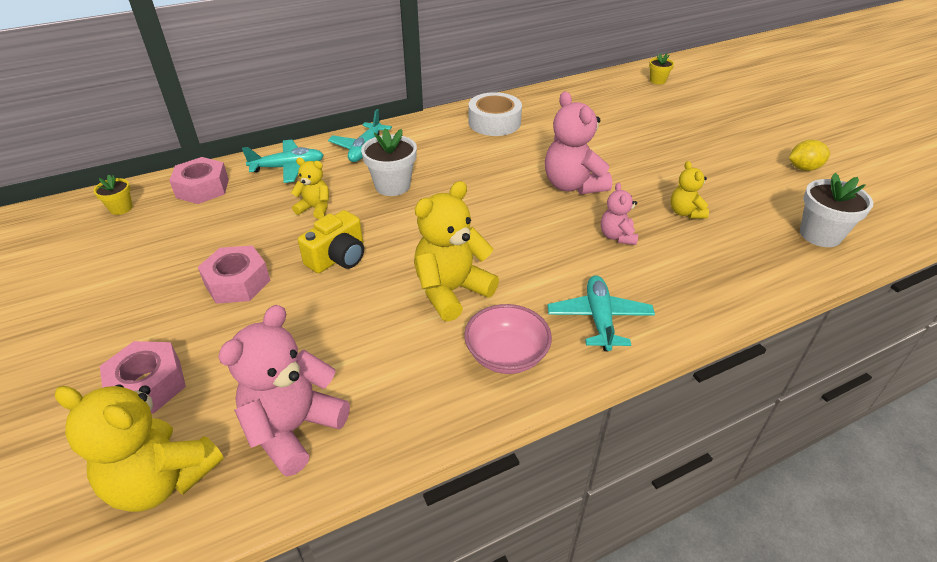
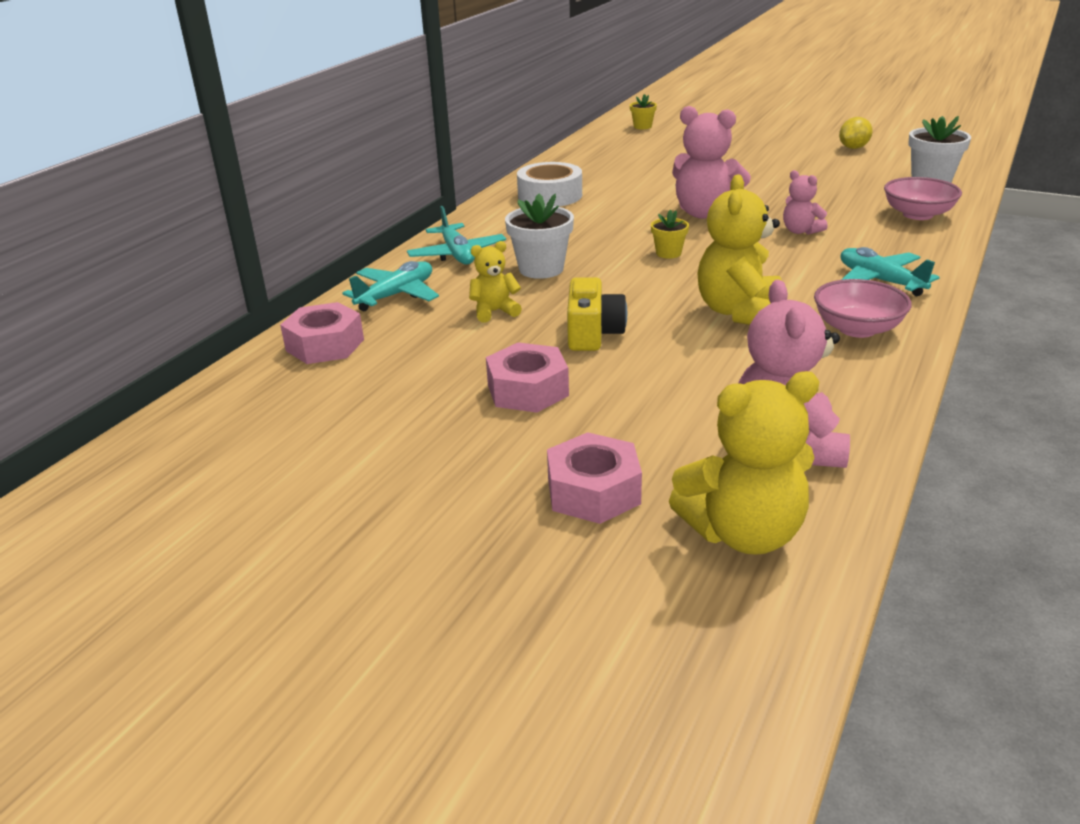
camera: 35 degrees left, 10 degrees down
(121, 208) = (250, 398): yellow flower pot -> yellow flower pot (668, 253)
(685, 212) = (822, 200): yellow teddy bear -> none
(745, 266) = (917, 214): none -> pink bowl

